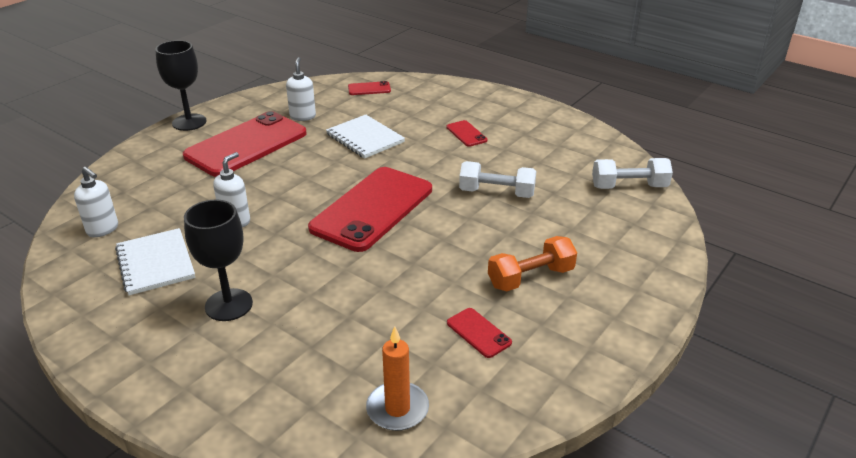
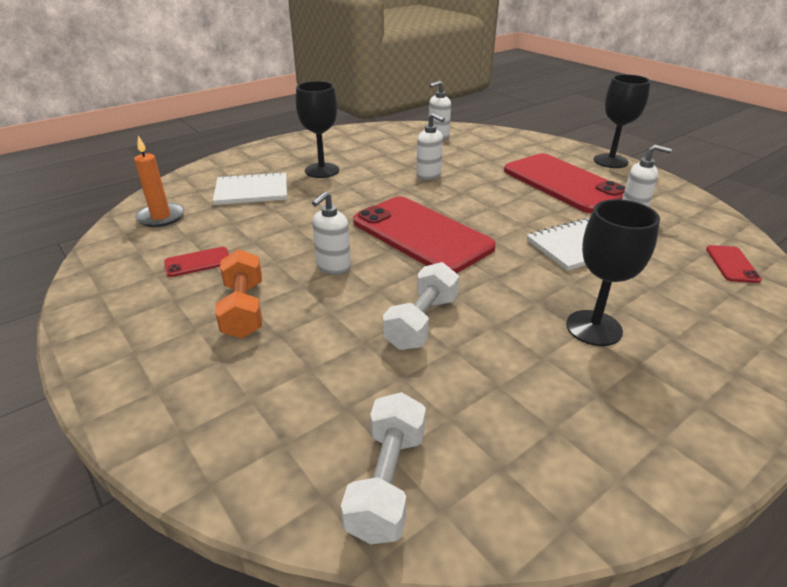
camera: 105 degrees right, 0 degrees up
(155, 263) = (387, 150): white notebook -> white notebook (252, 191)
(447, 246) = (333, 267): none -> white soap dispenser
(466, 134) = (593, 328): red phone -> black goblet

